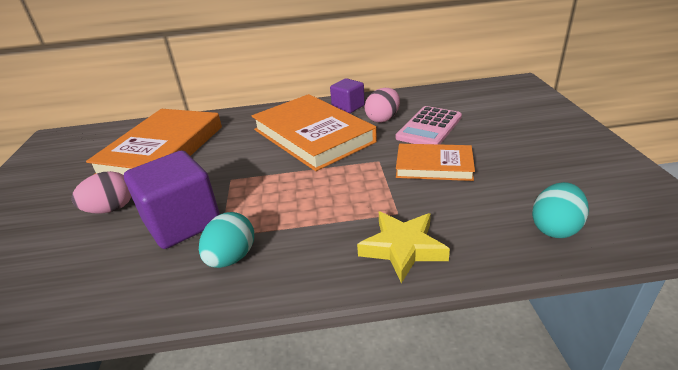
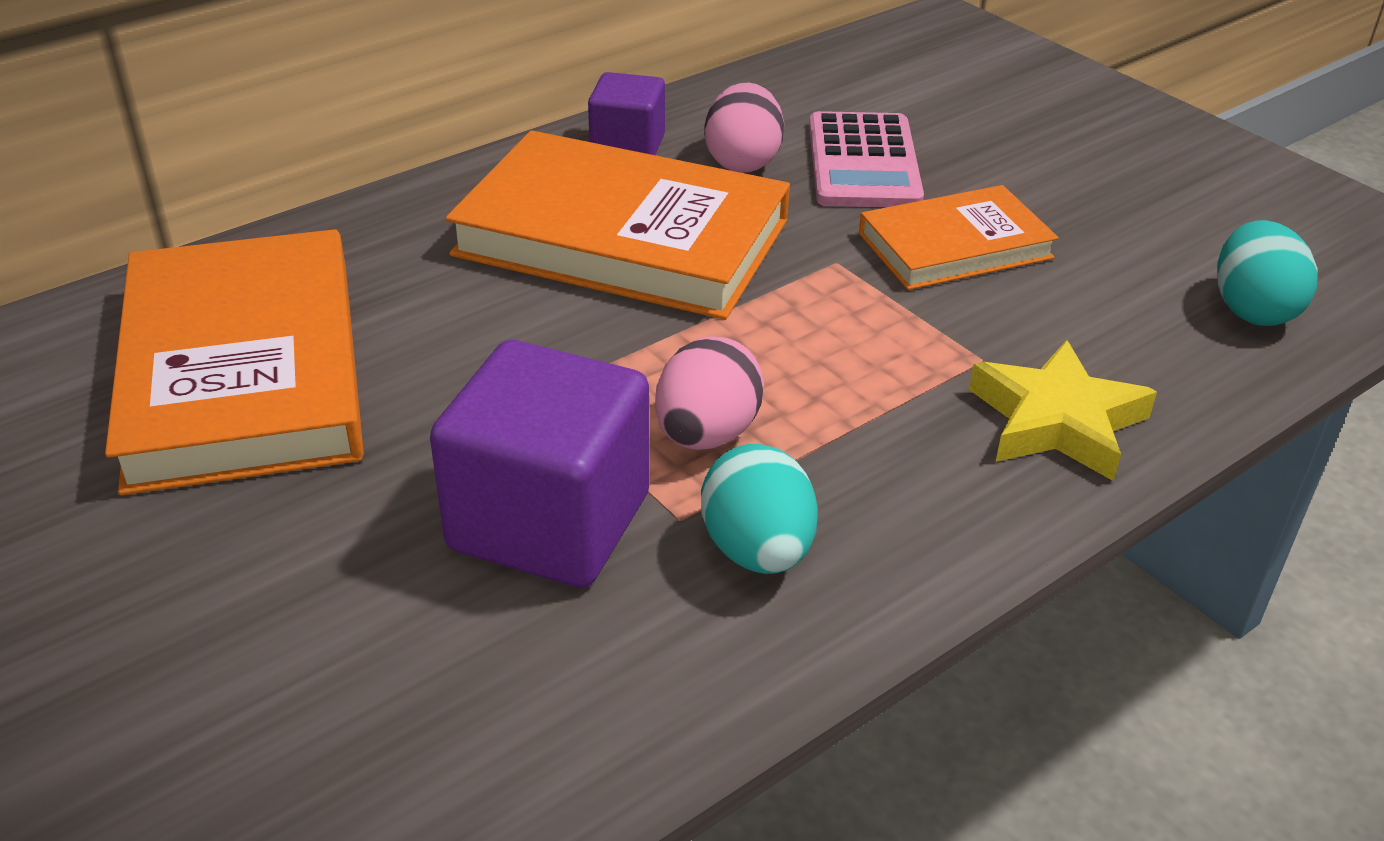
camera: 35 degrees left, 5 degrees up
(111, 209) = (307, 554): pink egg -> pink egg (706, 434)

